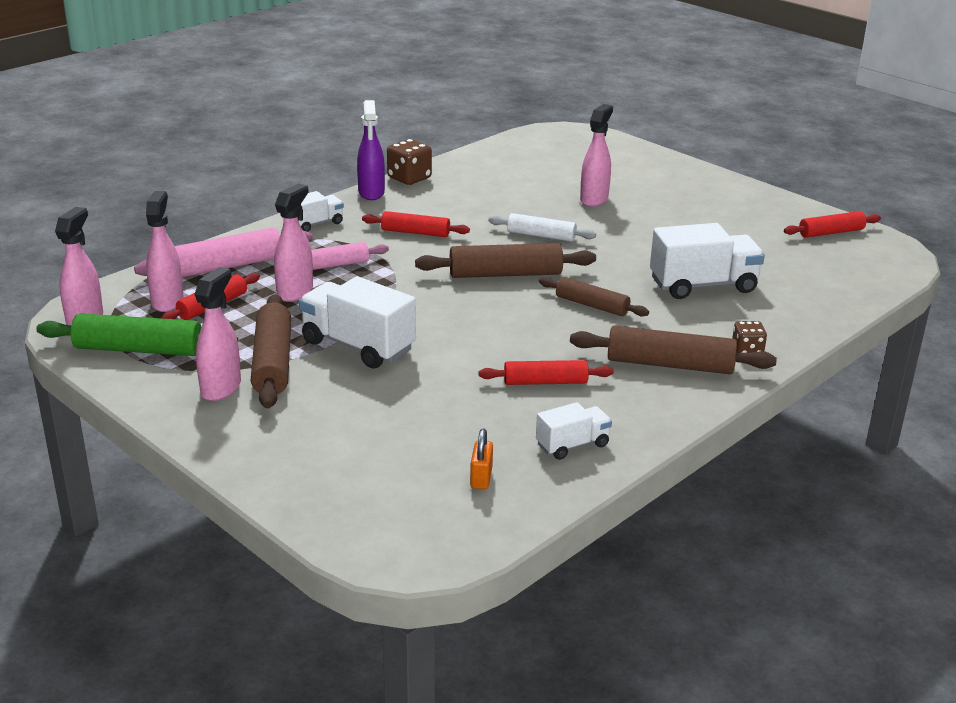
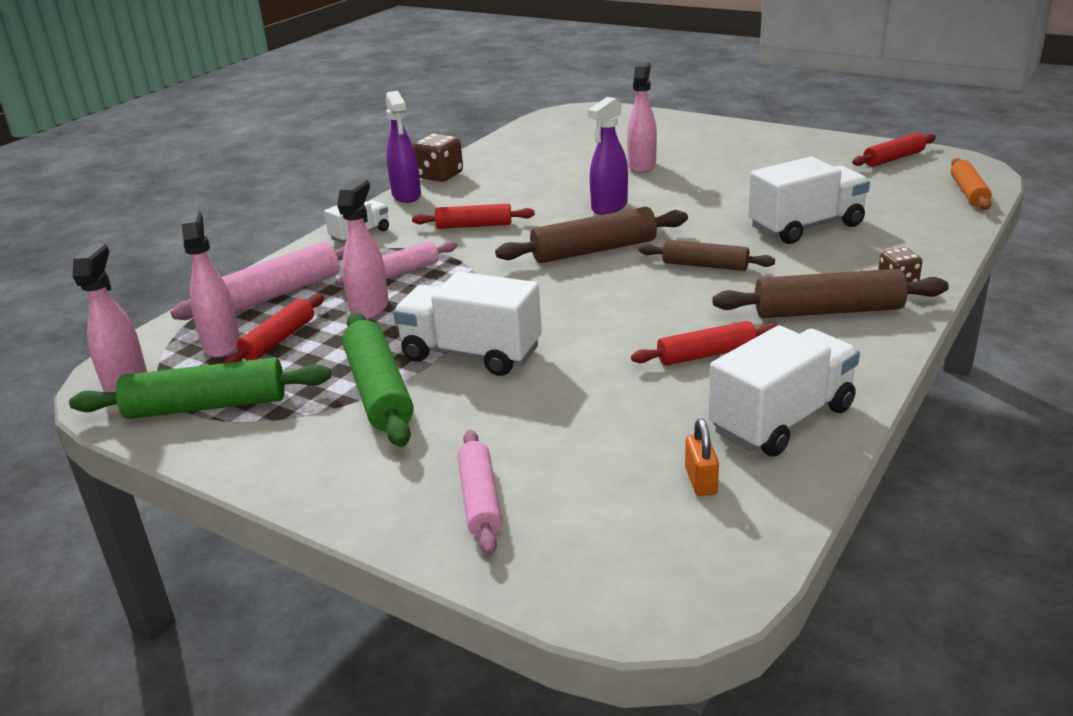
camera: 10 degrees left, 0 degrees up
(221, 388) = (328, 433): pink spray bottle -> none
(272, 362) = (378, 391): brown rolling pin -> green rolling pin
(310, 459) = (480, 500): none -> pink rolling pin
(541, 235) = (609, 207): white rolling pin -> purple spray bottle
(572, 445) = (781, 419): white truck -> white truck, size x1.79
(875, 279) = (968, 192): none -> orange rolling pin

